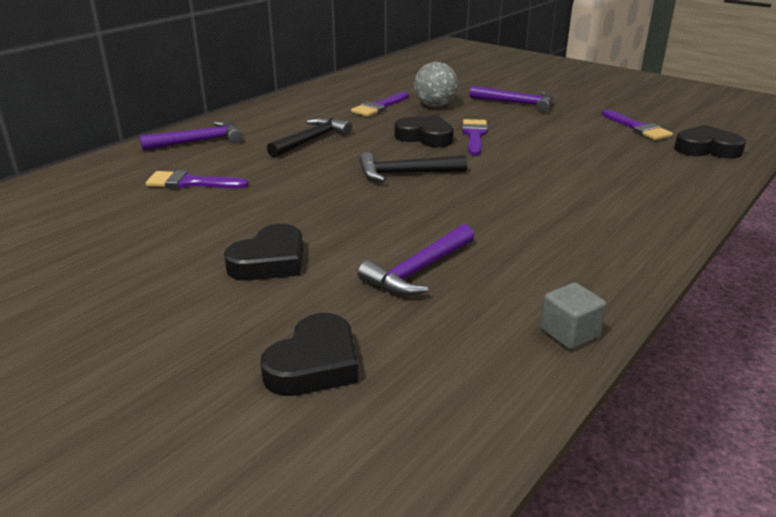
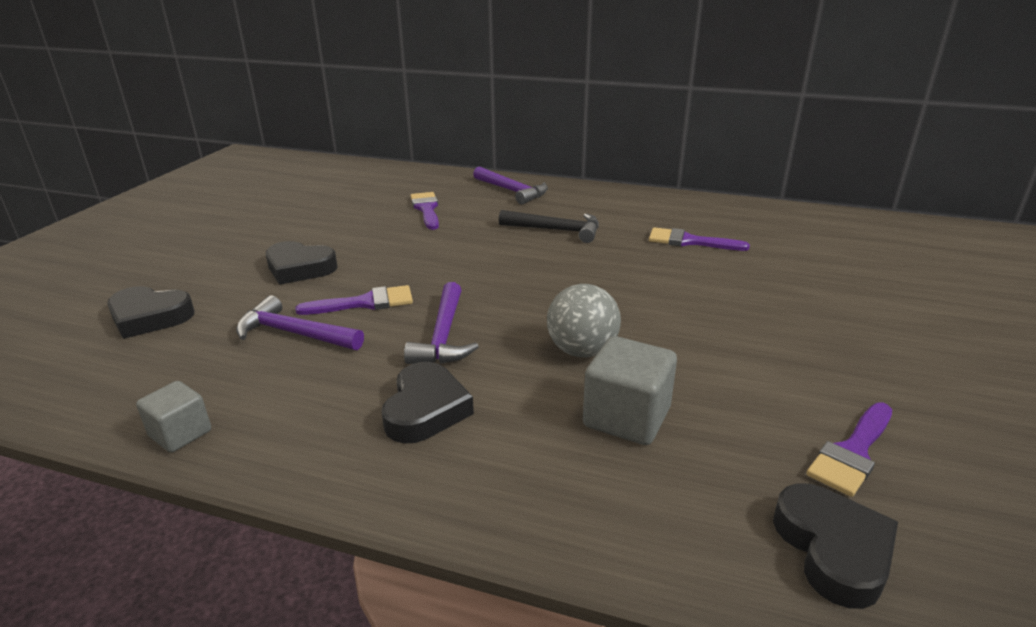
camera: 70 degrees right, 0 degrees up
(405, 174) = (507, 290): black hammer -> none
(425, 137) = (622, 282): black heart -> black heart (425, 409)
(435, 106) = (734, 271): grey ball -> grey ball (582, 351)
(474, 135) = (658, 311): purple brush -> purple brush (365, 303)
(517, 103) = (823, 324): purple hammer -> purple hammer (443, 336)
(594, 167) = (626, 417): none -> grey cube

